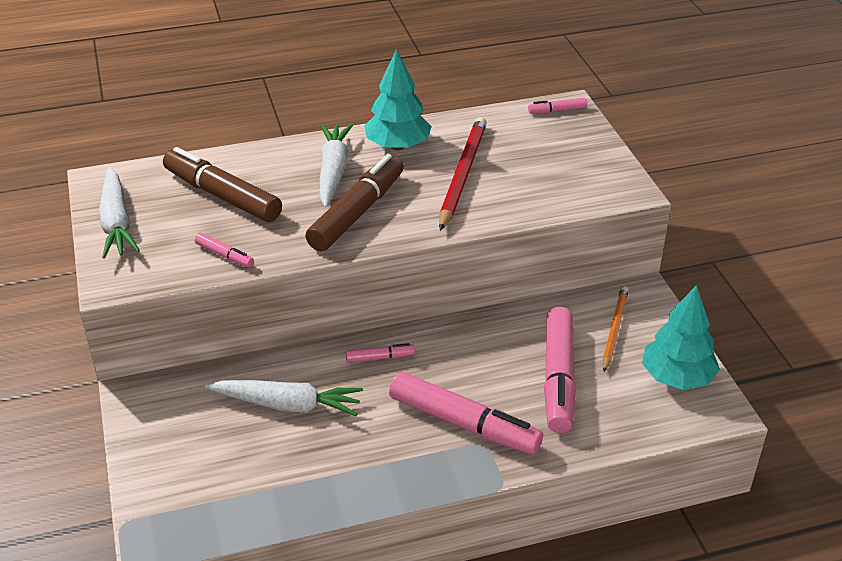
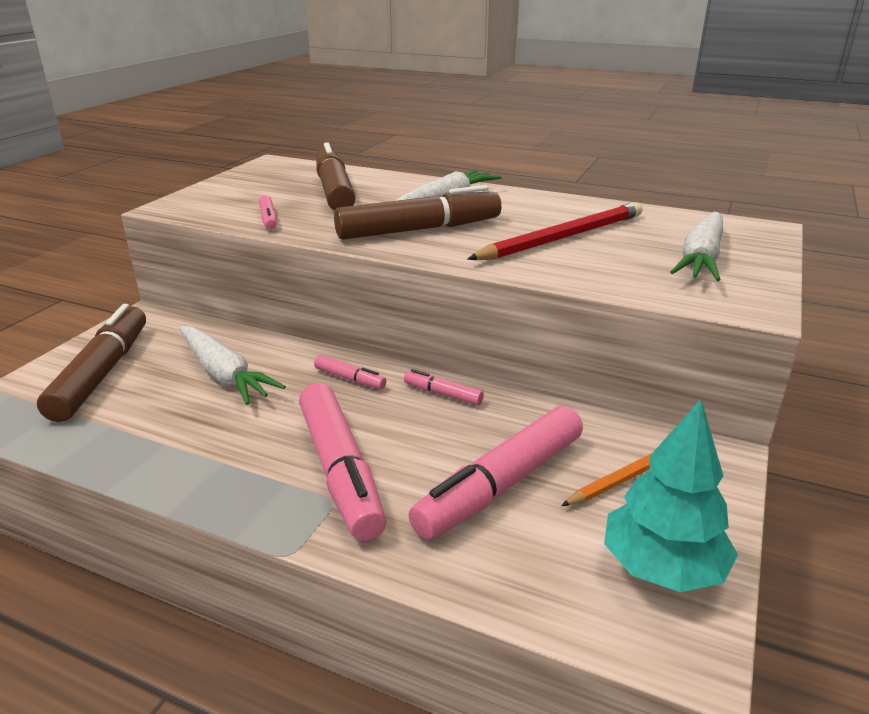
camera: 40 degrees right, 10 degrees down
(116, 222) = (238, 182): white carrot -> white carrot (701, 258)
(192, 457) = (102, 373): none -> brown marker
(398, 146) = (530, 205): turquoise tree -> none
(557, 111) = (743, 228): pink marker -> pink marker (443, 394)

